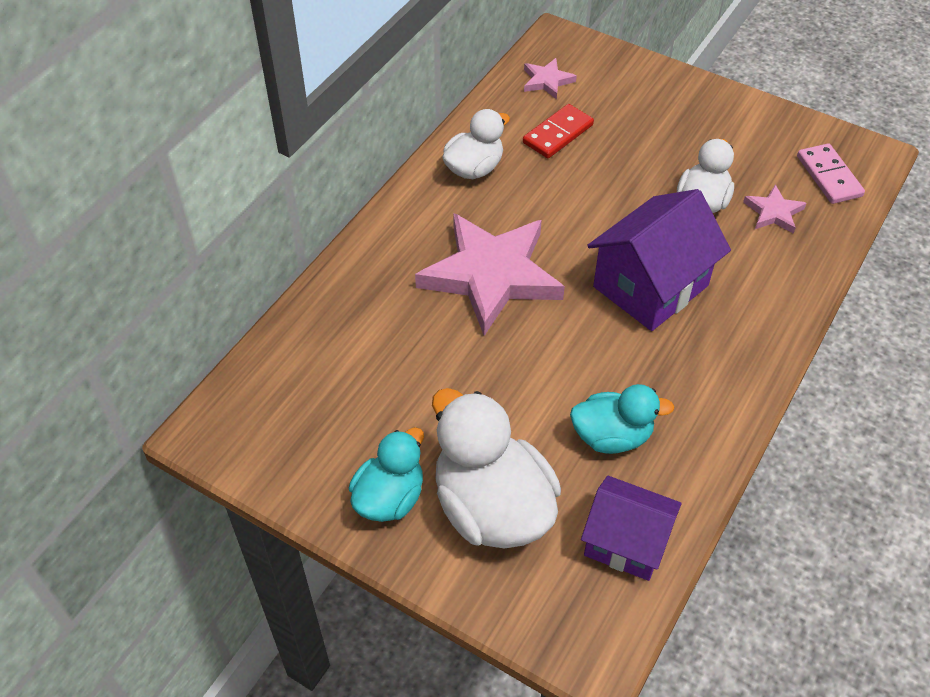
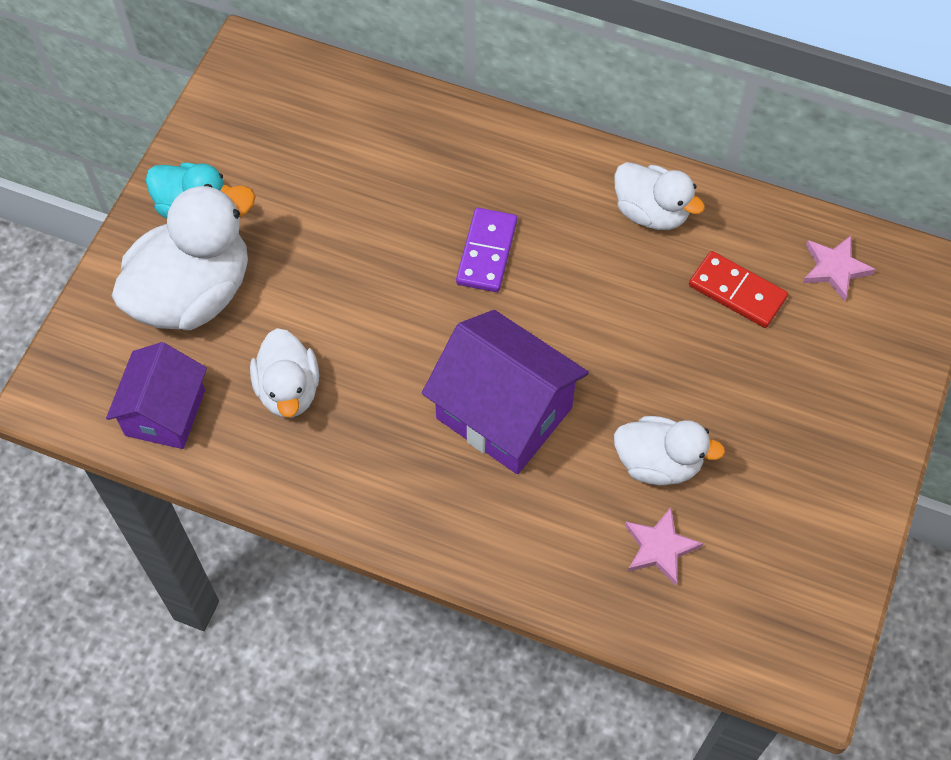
camera: 80 degrees right, 10 degrees up
(491, 275) = (487, 252): pink star -> purple domino
(612, 436) = (288, 390): turquoise duck -> white duck
(828, 176) = (747, 618): pink domino -> none

